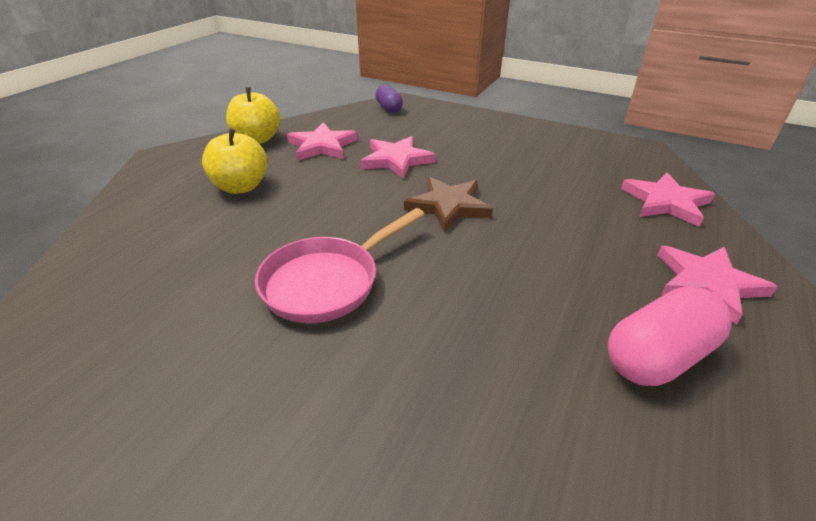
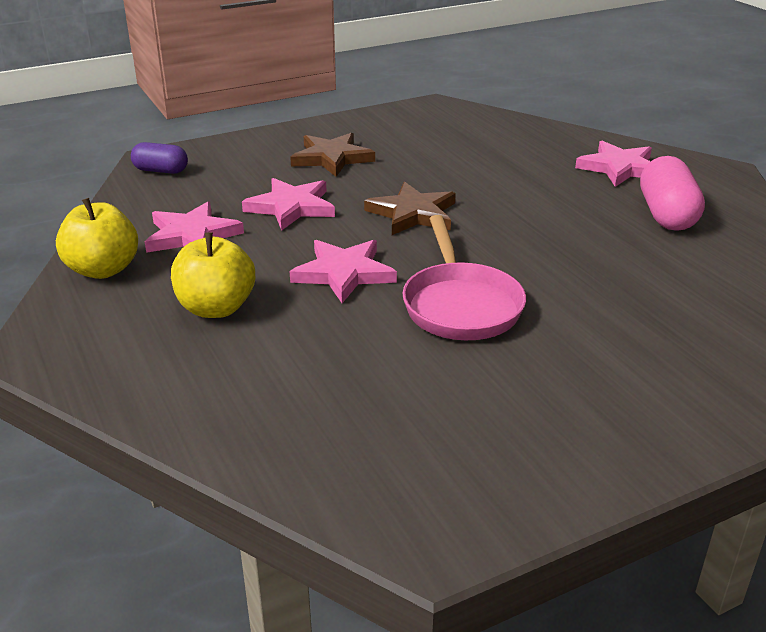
camera: 55 degrees left, 5 degrees down
(486, 146) = (332, 158): none -> brown star
(666, 202) = (519, 134): pink star -> pink star (344, 273)

